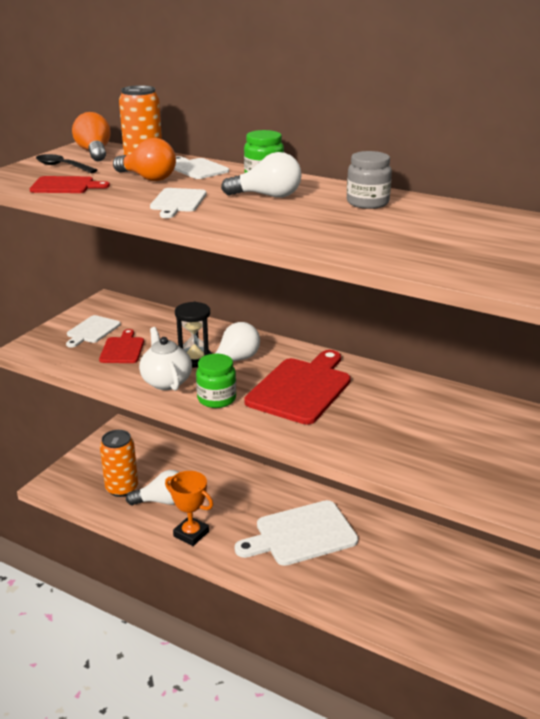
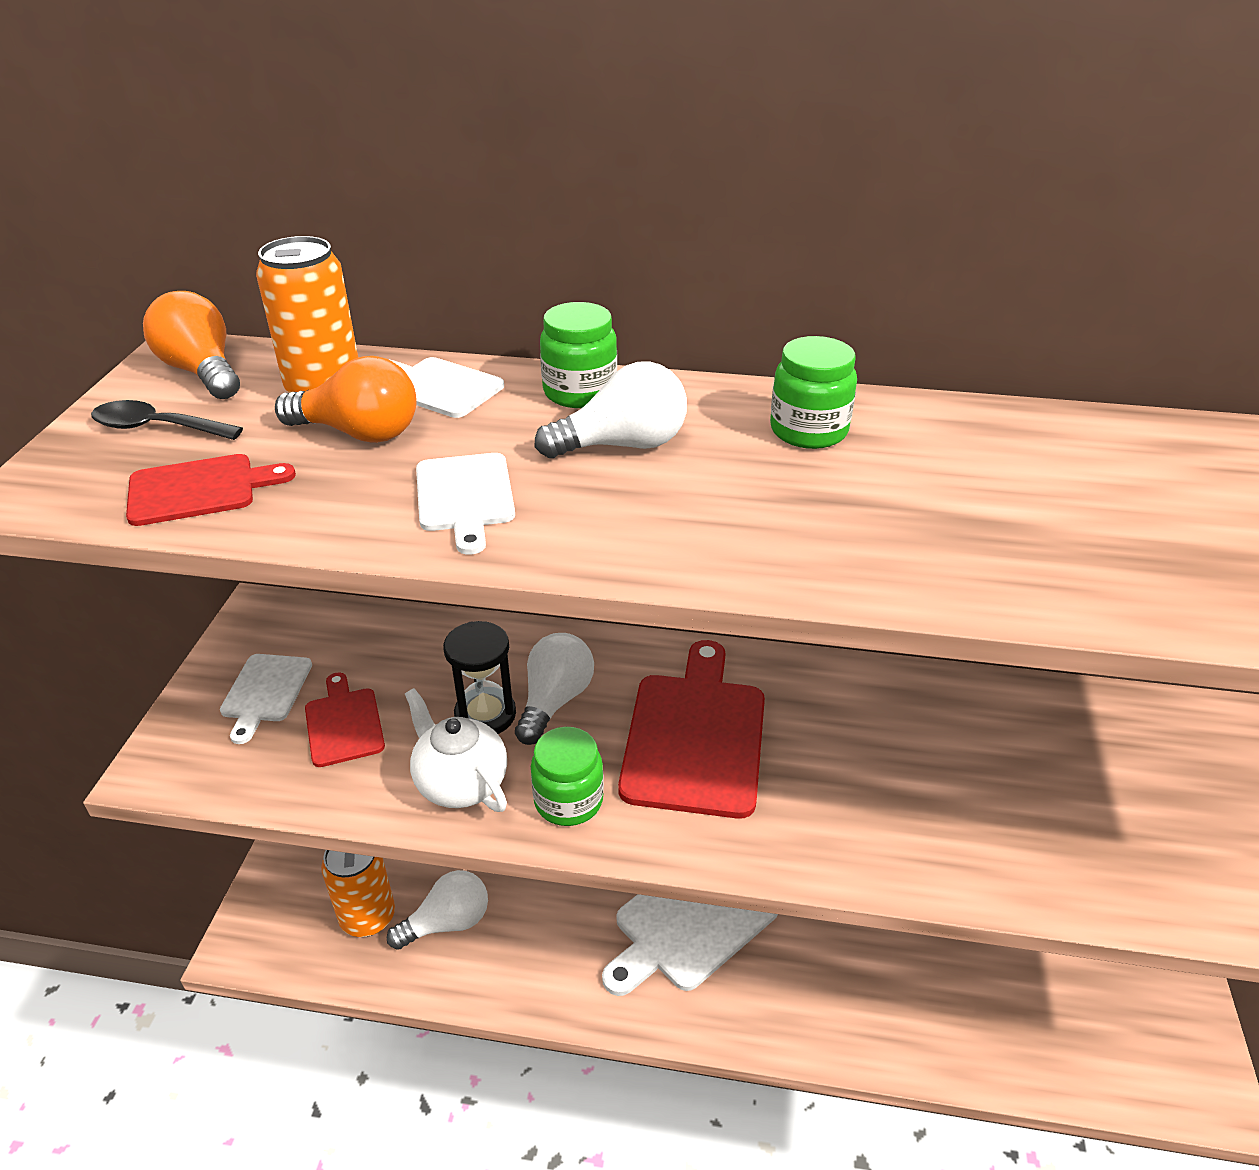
camera: 20 degrees left, 10 degrees up
(191, 534) = (521, 975): orange trophy -> none
(367, 203) = (808, 431): grey jar -> green jar

